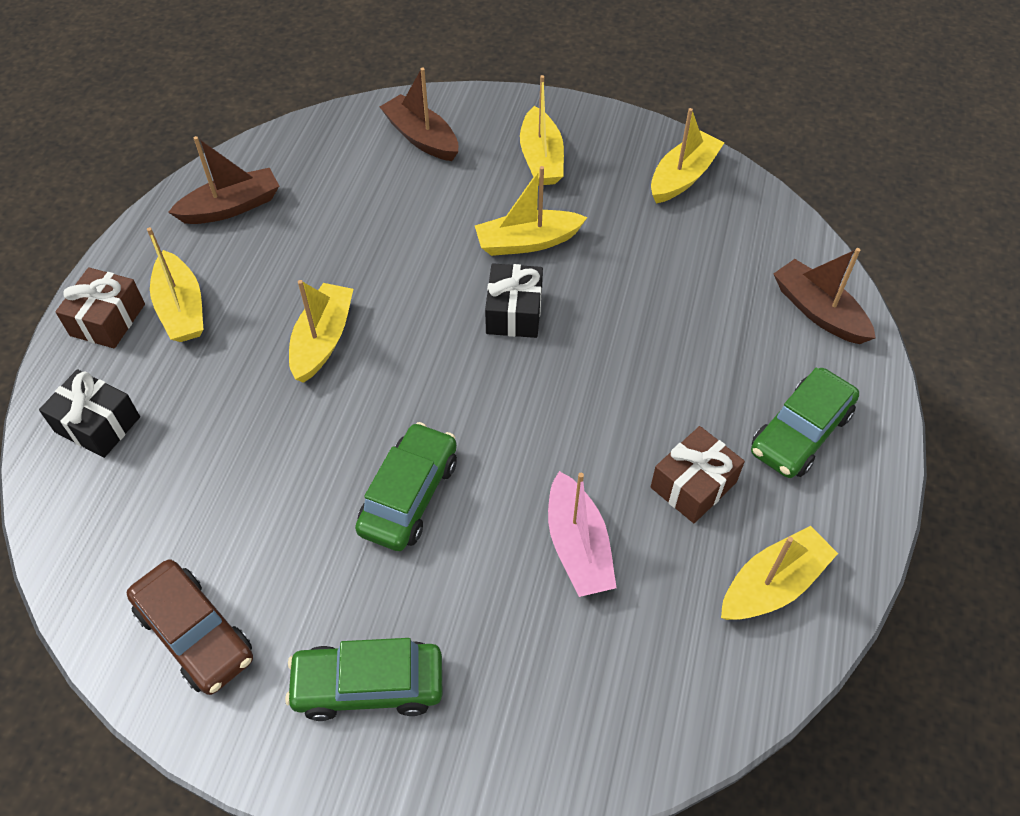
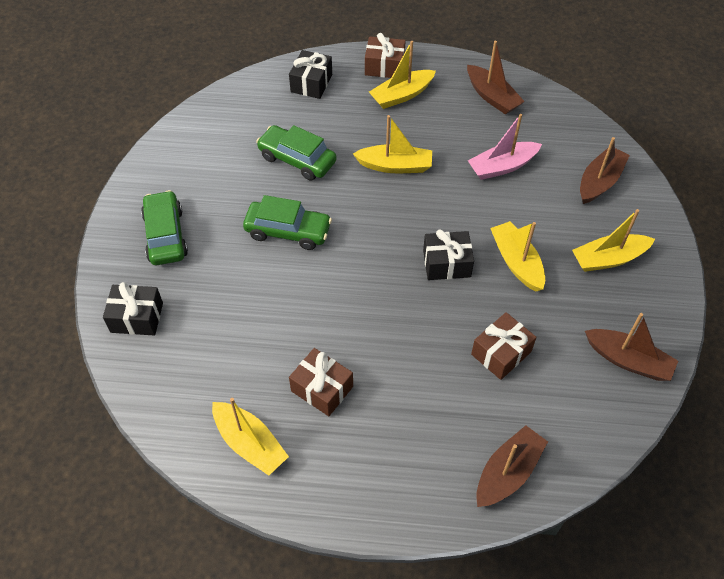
camera: 80 degrees right, 0 degrees up
(195, 633) = (190, 156): brown car -> none
(534, 741) = (137, 317): none -> black gift
(578, 546) = (264, 325): pink boat -> pink boat (502, 167)
(659, 285) = (501, 353): none -> brown gift
(683, 177) = (628, 360): yellow boat -> brown boat
(800, 433) = (381, 460): green car -> green car (297, 159)

